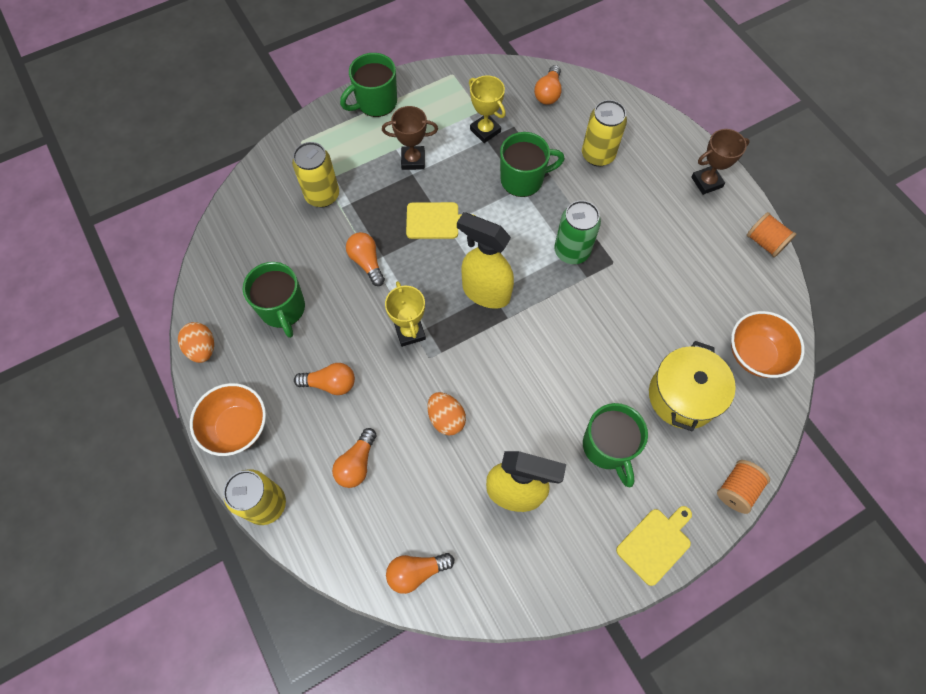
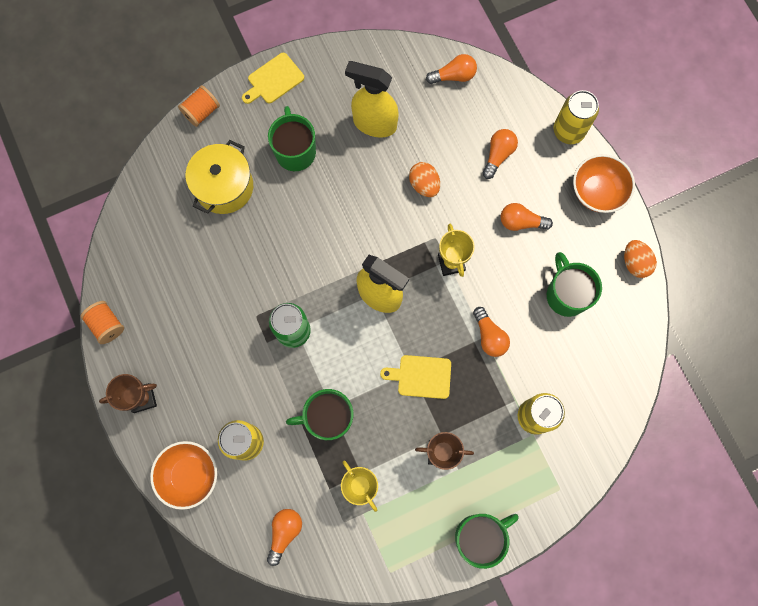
camera: 175 degrees left, 10 degrees up
(755, 354) = (152, 217): orange bowl -> orange bowl (190, 475)

